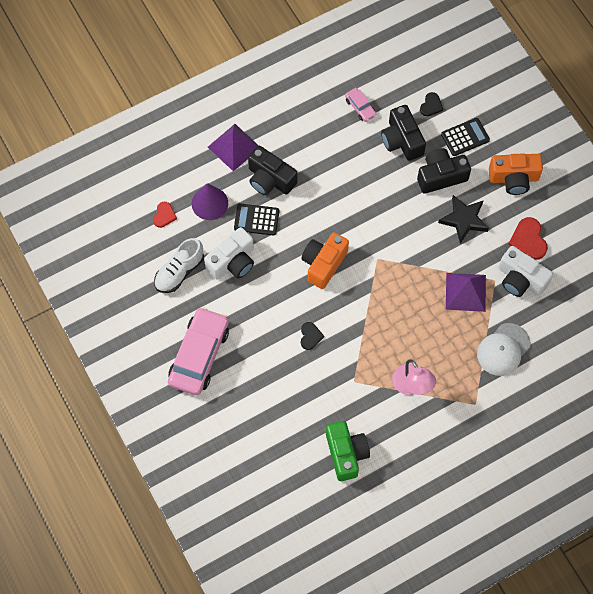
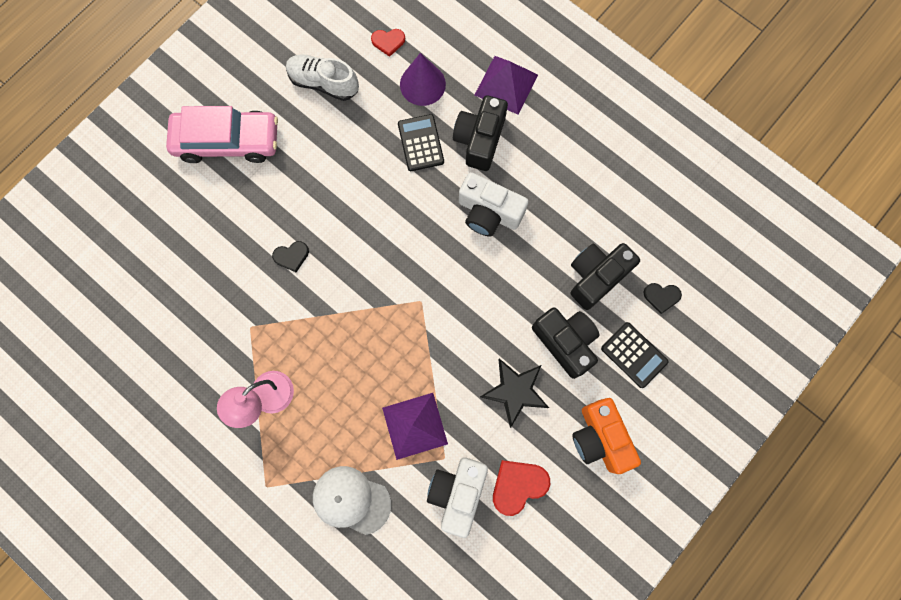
camera: 70 degrees right, 10 degrees up
(232, 262) = (356, 136): white camera -> white camera (489, 212)
(323, 264) = (391, 239): orange camera -> none
(346, 453) = (155, 349): green camera -> none
(360, 107) = (621, 210): pink car -> none

